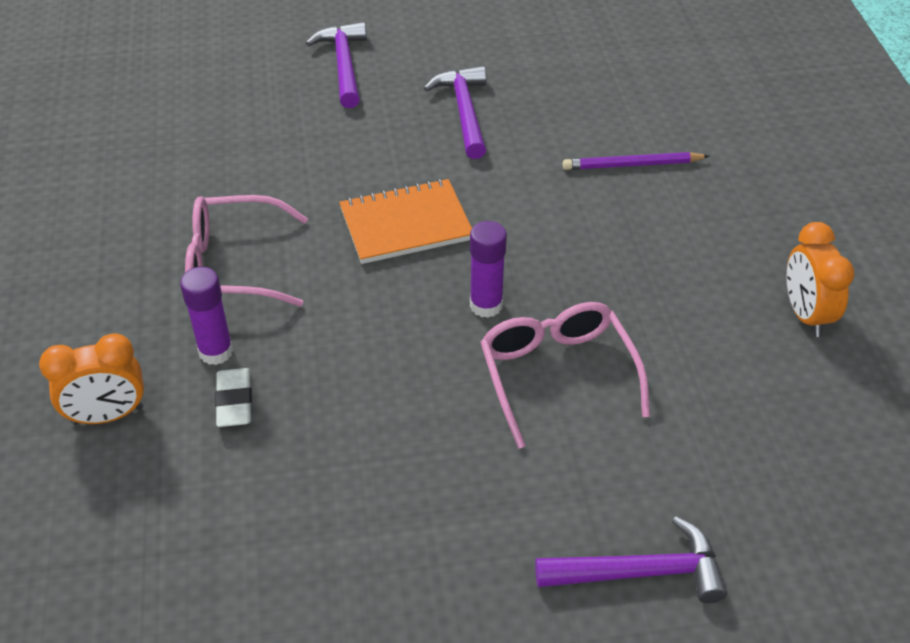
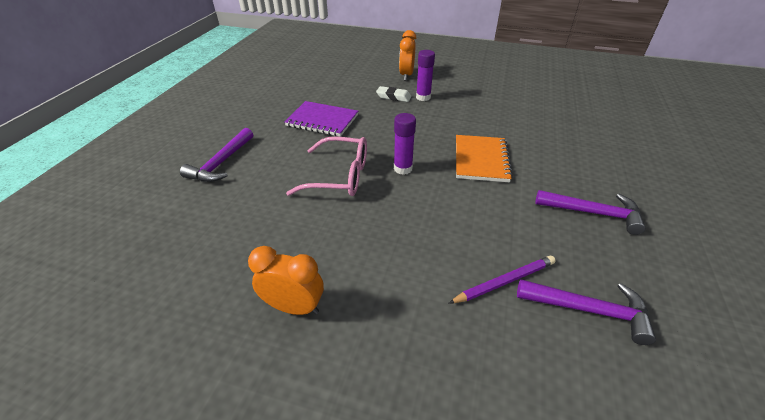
camera: 115 degrees right, 5 degrees down
(235, 265) = (474, 109): pink glasses -> none
(344, 65) = (656, 175): purple hammer -> purple hammer (589, 310)
(399, 484) = (322, 120): none -> purple notebook
(632, 165) = (504, 281): purple pencil -> purple pencil turned 45 degrees clockwise

